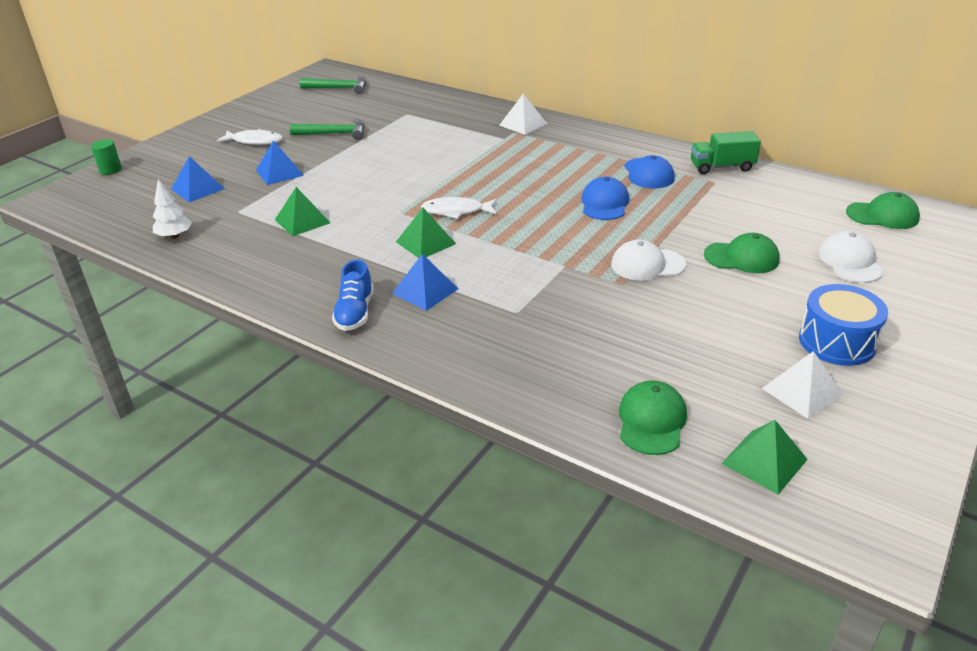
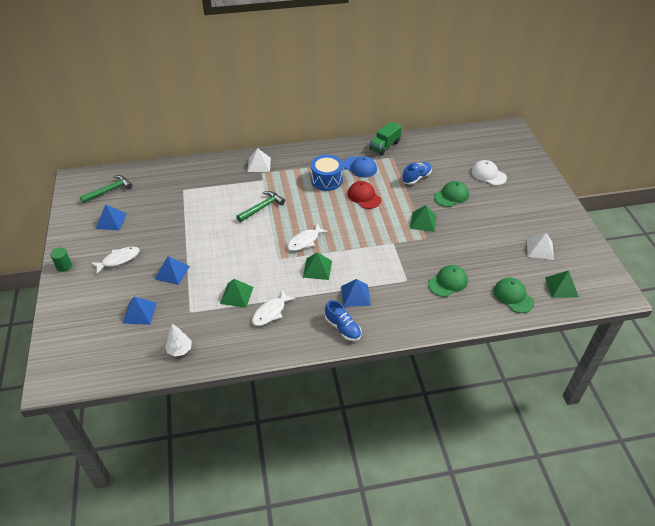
camera: 45 degrees left, 10 degrees up
(110, 170) = (54, 335): green cylinder -> green cylinder (64, 266)
(300, 110) = (111, 221): none -> blue pyramid
(307, 254) = (270, 312): none -> white fish
(334, 134) = (161, 227): green hammer -> green hammer (262, 207)
(604, 203) = (364, 196): blue cap -> red cap
(647, 265) = (423, 221): white cap -> green pyramid
(716, 216) = (416, 178): none -> blue shoe
(837, 342) = (525, 218): blue drum -> blue drum (326, 180)
(882, 215) = (473, 142): green cap -> green cap (448, 282)

